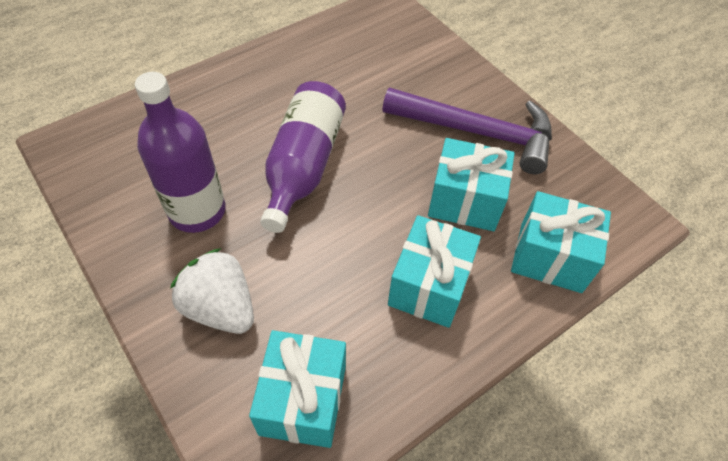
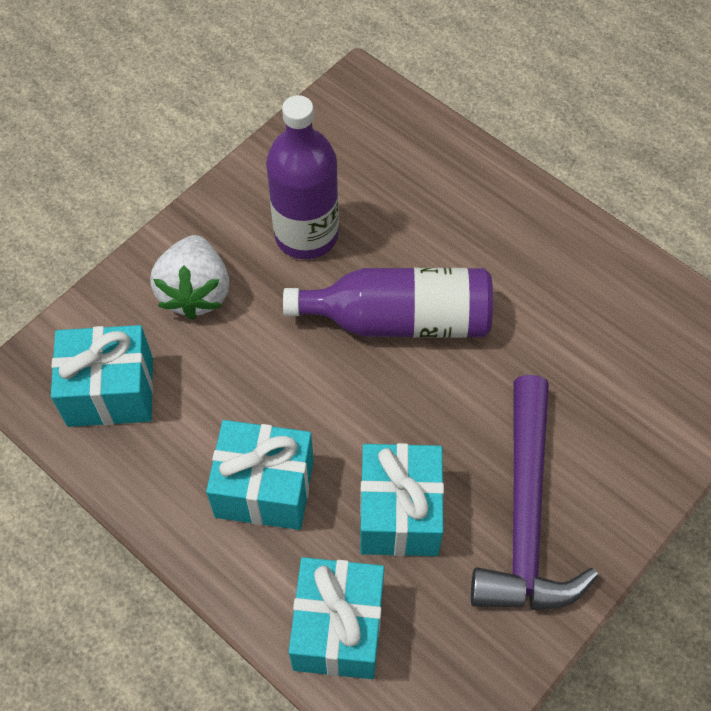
camera: 80 degrees right, 5 degrees up
(220, 307) = (195, 292): white strawberry -> white strawberry turned 150 degrees clockwise

